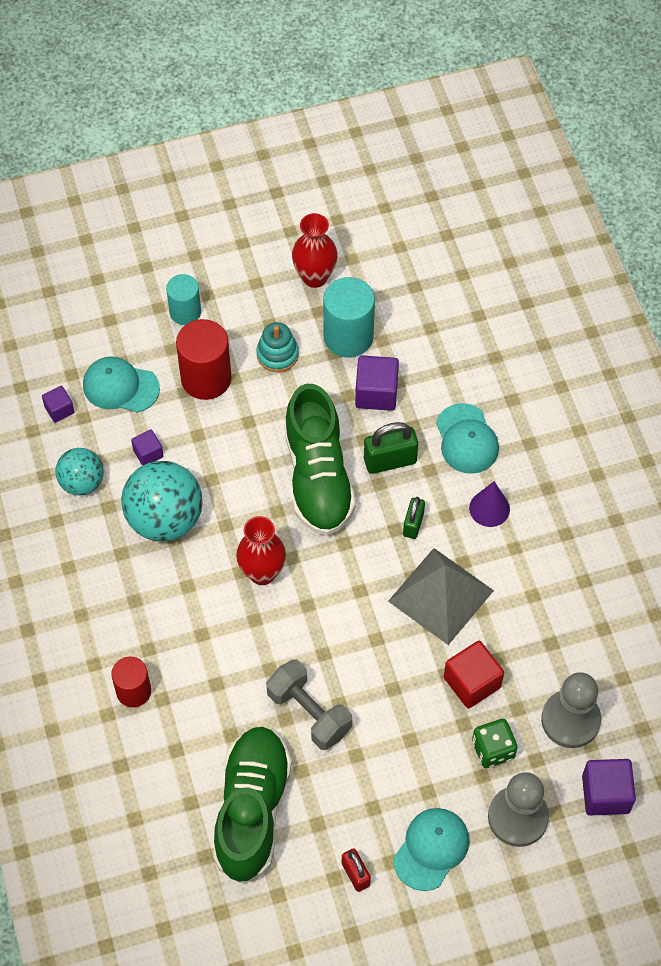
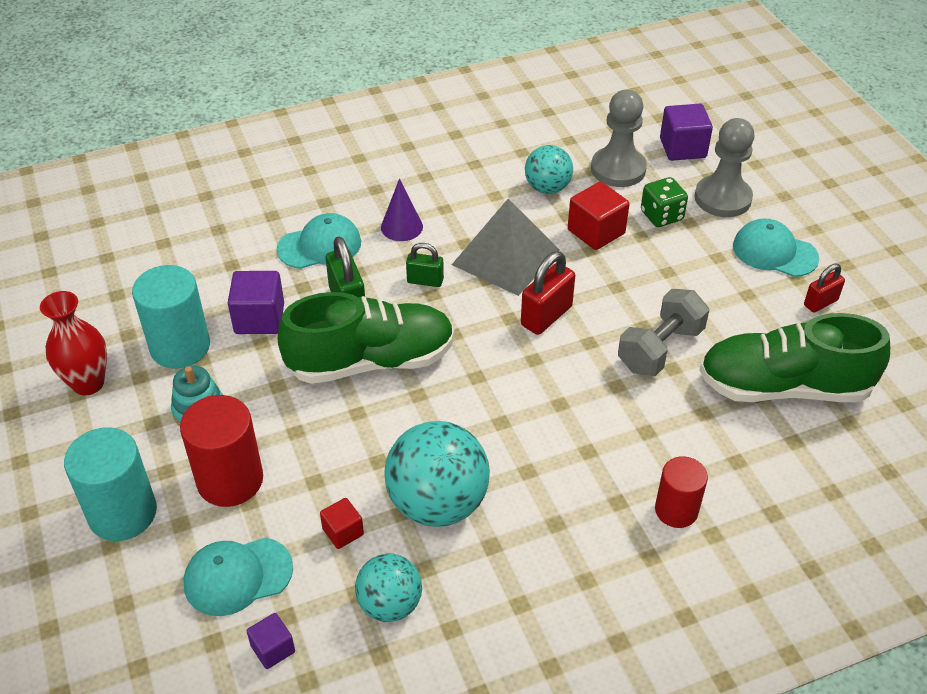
camera: 95 degrees left, 15 degrees down
(120, 386) = (237, 576): turquoise cap -> turquoise cap turned 60 degrees clockwise
(148, 453) = (343, 532): purple cube -> red cube
(185, 312) = (122, 513): turquoise cylinder -> turquoise cylinder, size x1.56
(262, 573) = (500, 401): red vase -> none
(359, 622) = (546, 316): none -> red padlock
(542, 646) = (547, 188): none -> turquoise ball

